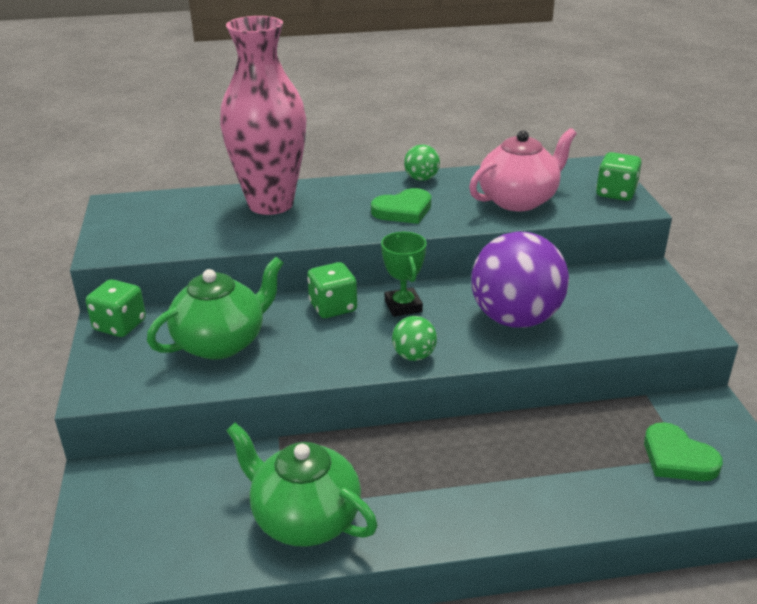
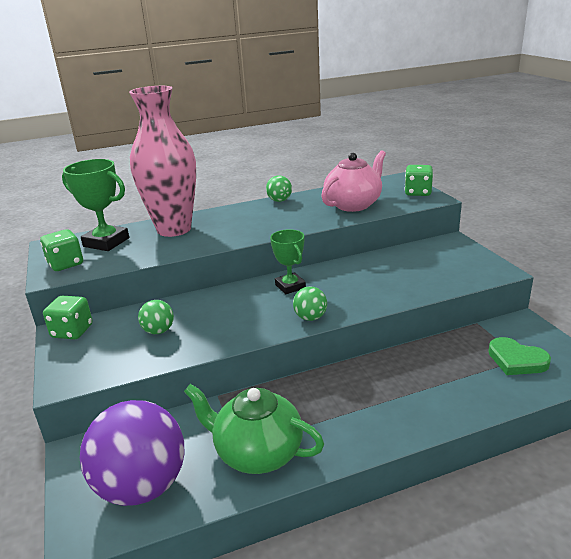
camera: 10 degrees left, 5 degrees down
(182, 211) = (106, 242): none -> green trophy
(221, 342) = (158, 331): green teapot -> green ball
(333, 307) = (238, 295): green dice -> green dice (65, 264)
(403, 210) = (274, 221): green heart -> none
(515, 319) = (374, 283): purple ball -> purple ball (142, 486)

